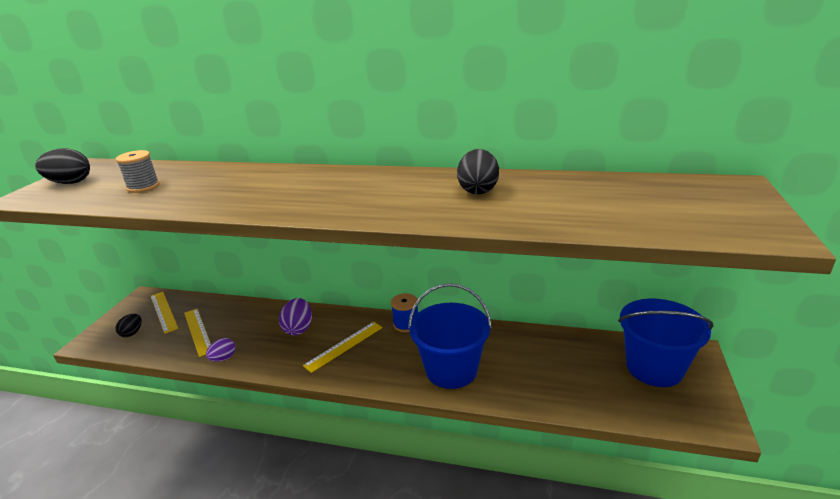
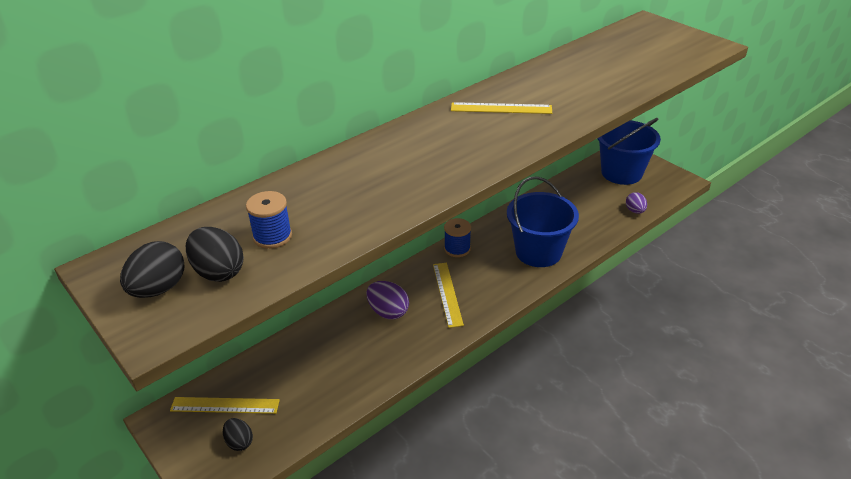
camera: 55 degrees left, 10 degrees up
(143, 187) = (272, 236): grey spool -> blue spool
(198, 331) = (305, 385): yellow ruler -> yellow ruler (501, 108)
(223, 358) = (378, 376): purple egg -> purple egg (635, 211)
(478, 190) = (544, 89): black egg -> black egg (218, 272)

